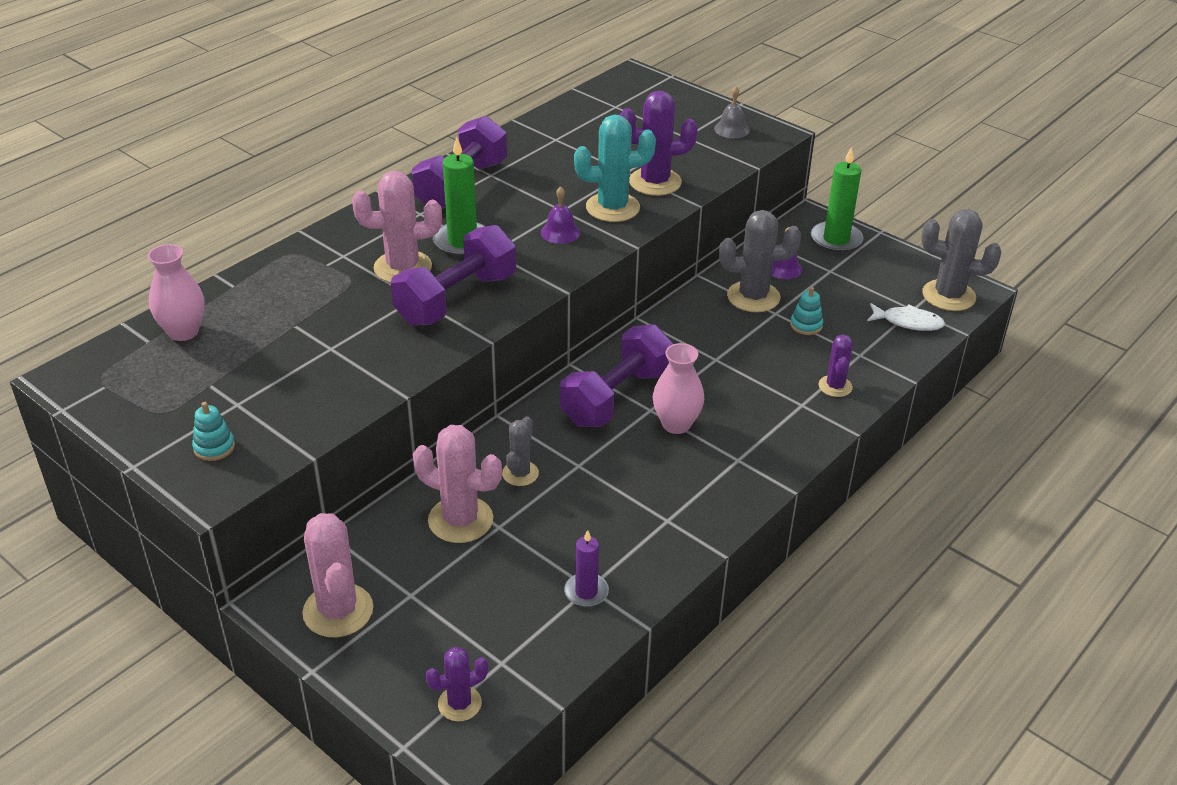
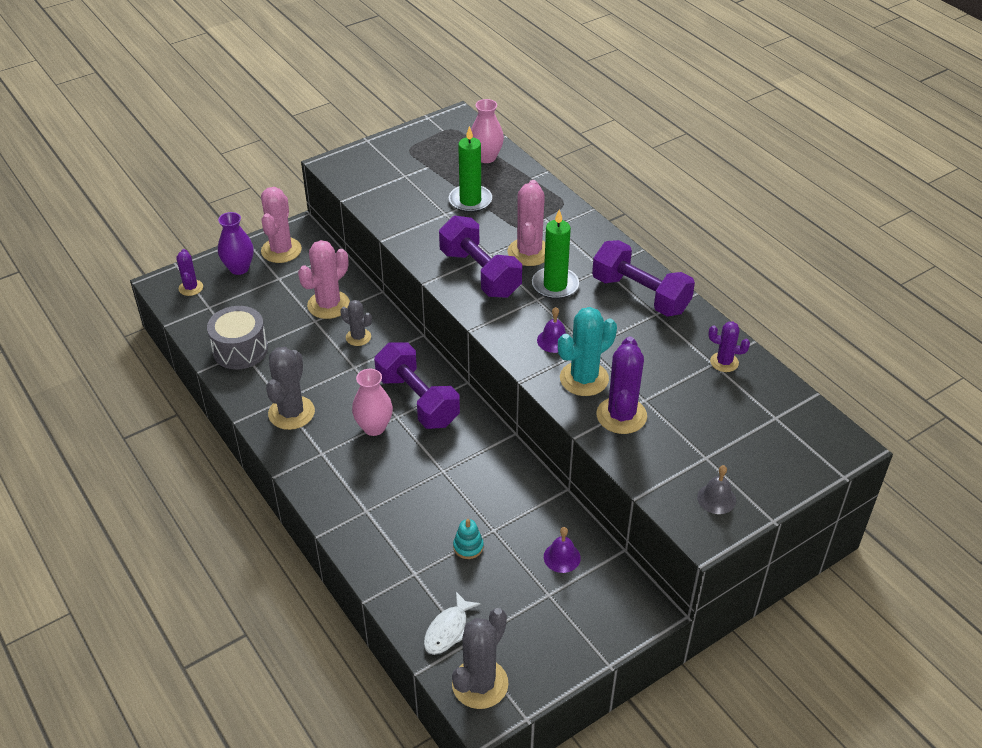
camera: 105 degrees right, 5 degrees up
(214, 447) = (368, 166): turquoise stacking toy -> none
(338, 611) = (281, 250): pink cactus -> pink cactus turned 75 degrees counterclockwise
(395, 653) = (239, 268): none -> purple vase
(586, 592) = (240, 350): purple candle -> grey drum
(612, 208) = (584, 379): turquoise cactus -> turquoise cactus turned 45 degrees clockwise
(753, 297) = (522, 520): grey cactus -> grey cactus (291, 413)
(835, 386) = (379, 540): purple cactus -> purple cactus (724, 362)
(836, 240) = (602, 618): green candle -> green candle (470, 201)

